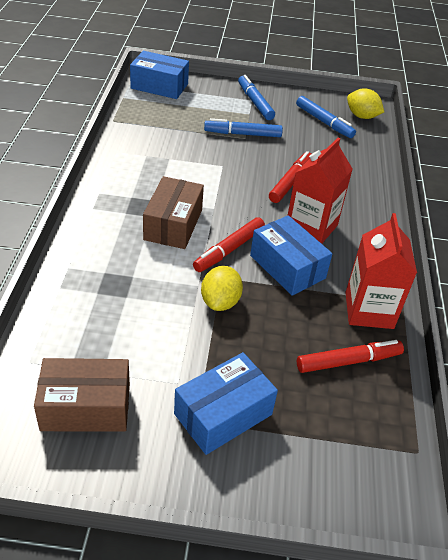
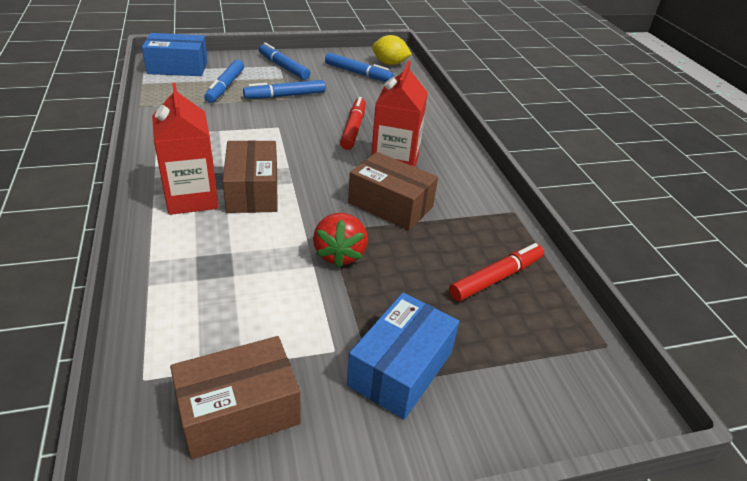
camera: 20 degrees left, 5 degrees down
(193, 114) = (225, 86): none -> blue marker
(220, 302) = (340, 254): yellow lemon -> red strawberry
(229, 249) = (324, 202): red marker -> none
(287, 267) = (390, 205): blue box -> brown box
(369, 310) = (488, 226): red carton -> red carton (192, 198)

